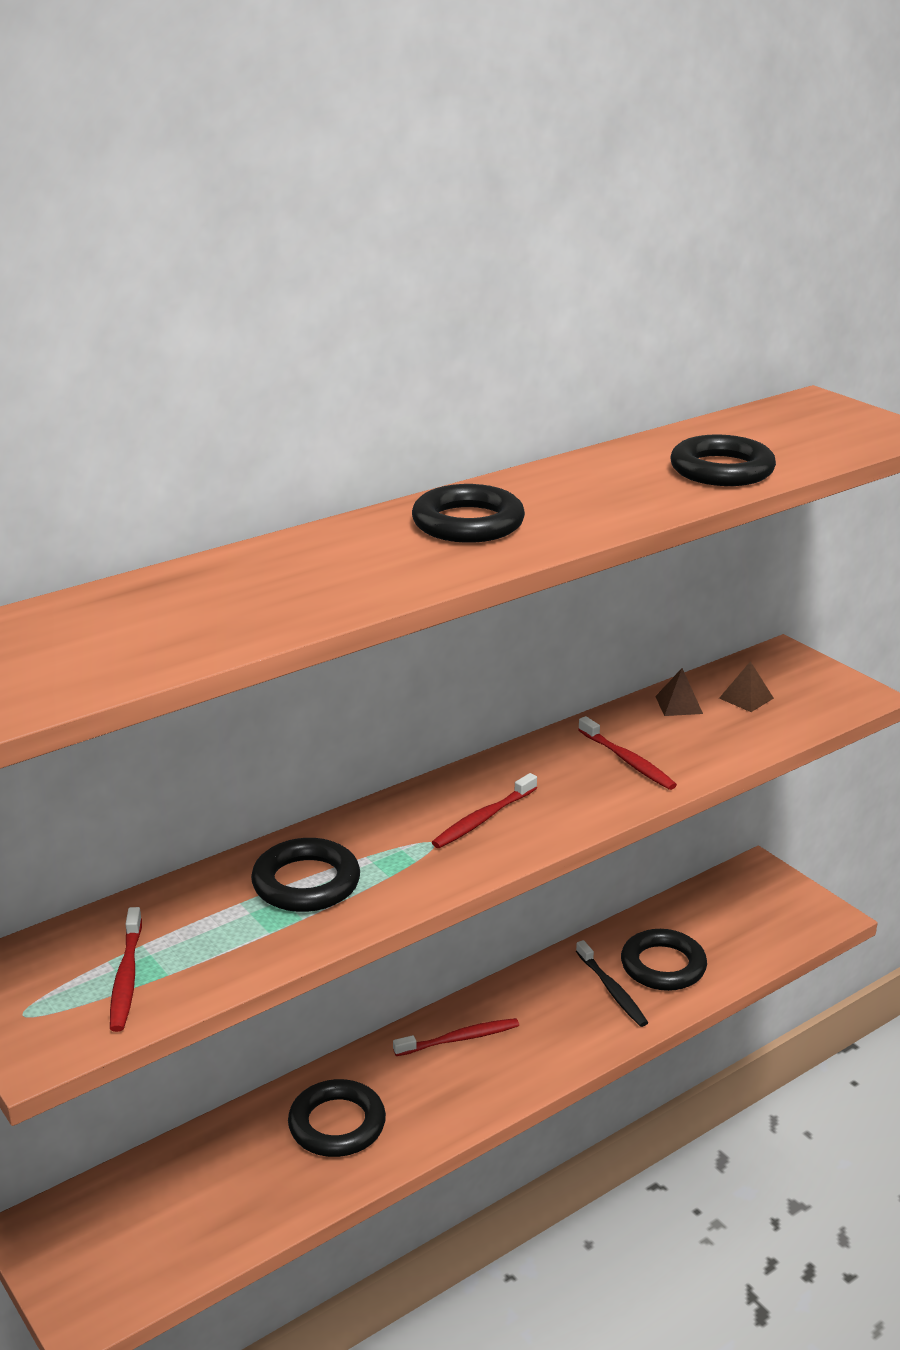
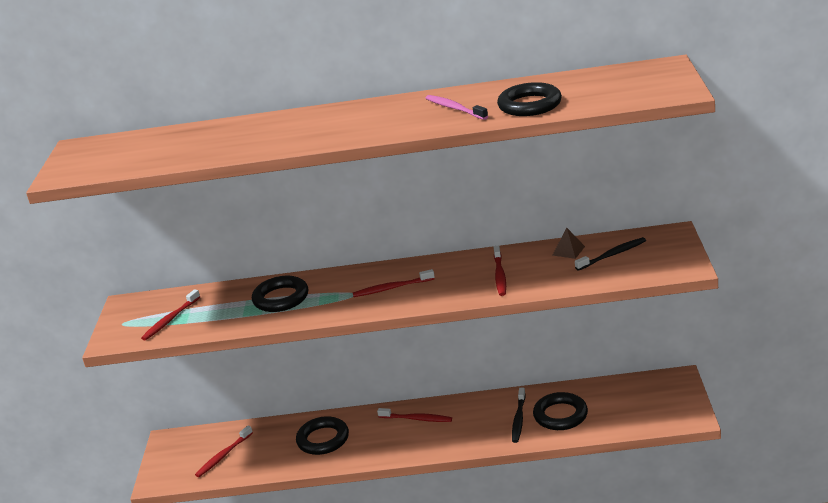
camera: 40 degrees right, 0 degrees up
(178, 1218) = (223, 456): none -> red toothbrush
(468, 523) = (357, 119): black ring -> none
(612, 488) = (455, 108): none -> pink toothbrush
(746, 698) = (612, 255): brown pyramid -> black toothbrush

